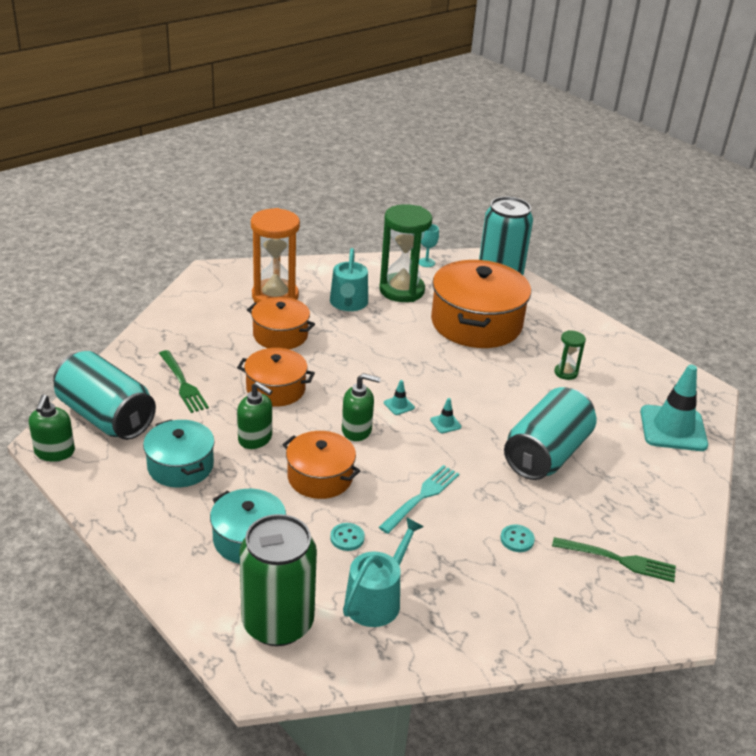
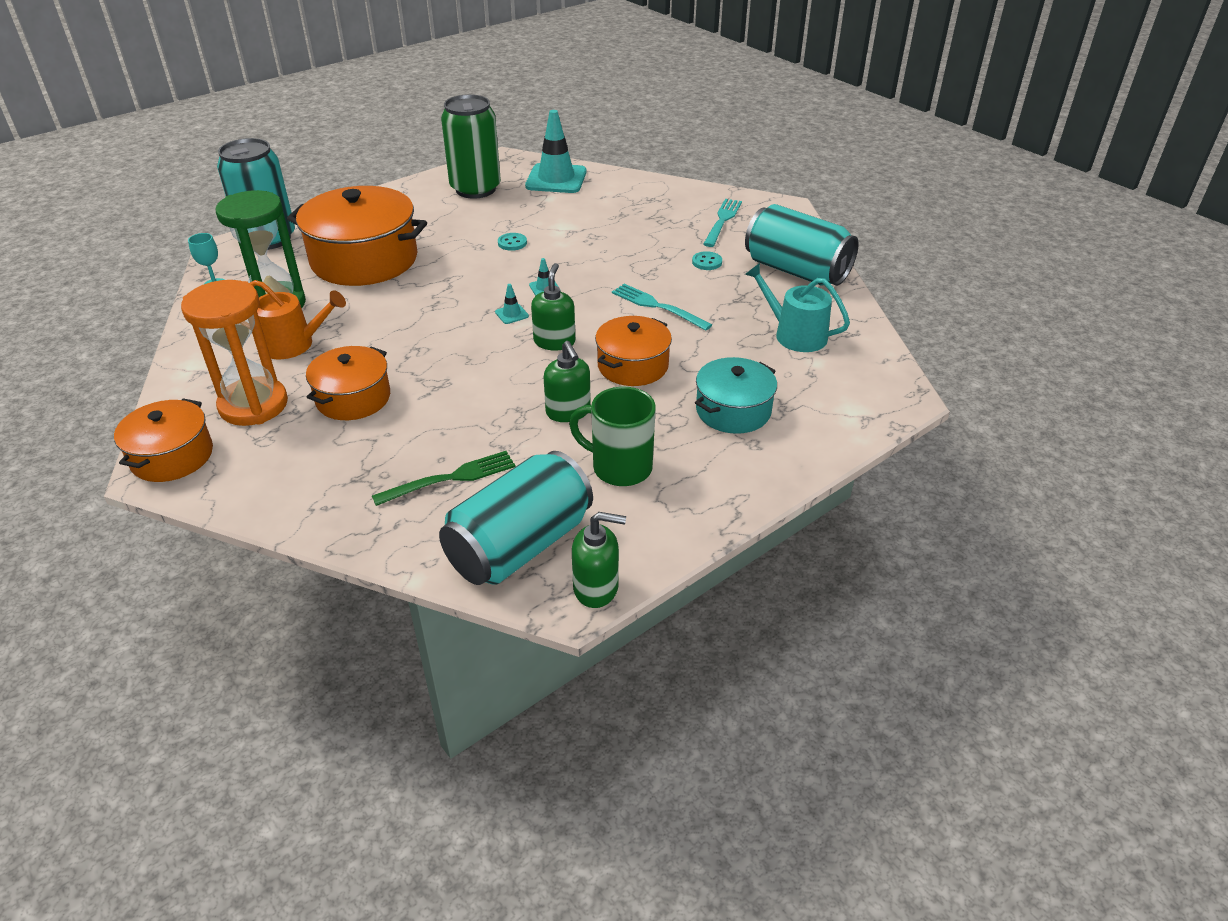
camera: 85 degrees left, 5 degrees up
(180, 466) = (620, 467): turquoise pot -> green mug
(255, 439) = (568, 412): green soap dispenser -> green soap dispenser turned 120 degrees clockwise
(275, 389) = (472, 399): orange pot -> orange pot (172, 456)
(278, 623) = (839, 389): green can -> green can (475, 189)
(347, 538) = (720, 349): turquoise button -> turquoise button (512, 243)
(348, 303) = (293, 344): turquoise watering can -> orange watering can
(546, 454) = (592, 239): turquoise can -> turquoise can (796, 271)
(566, 373) = (466, 218): green hourglass -> none
(618, 560) = (722, 221): green fork -> turquoise fork

